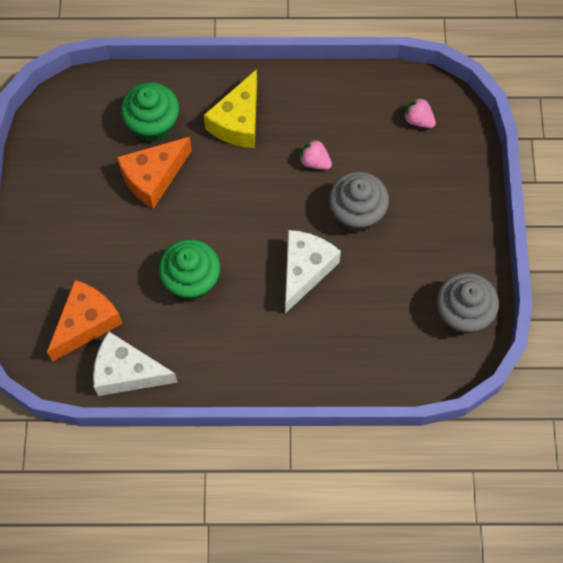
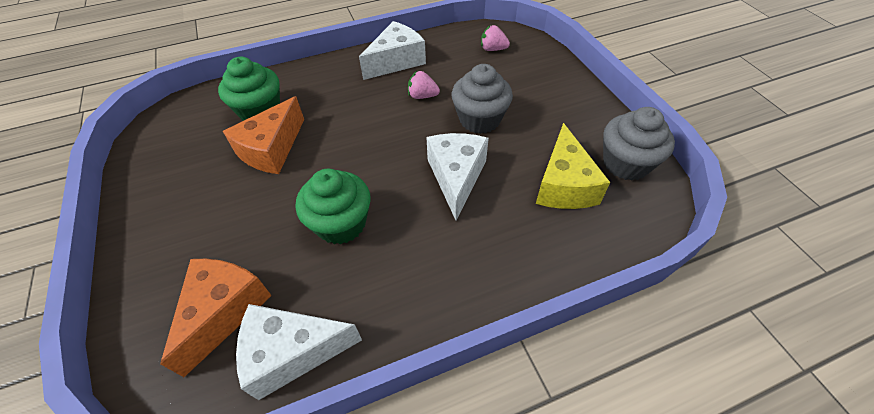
camera: 20 degrees left, 15 degrees down
(238, 122) = (341, 89): yellow cheese -> yellow cheese (564, 185)
(308, 101) = (396, 61): none -> white cheese

